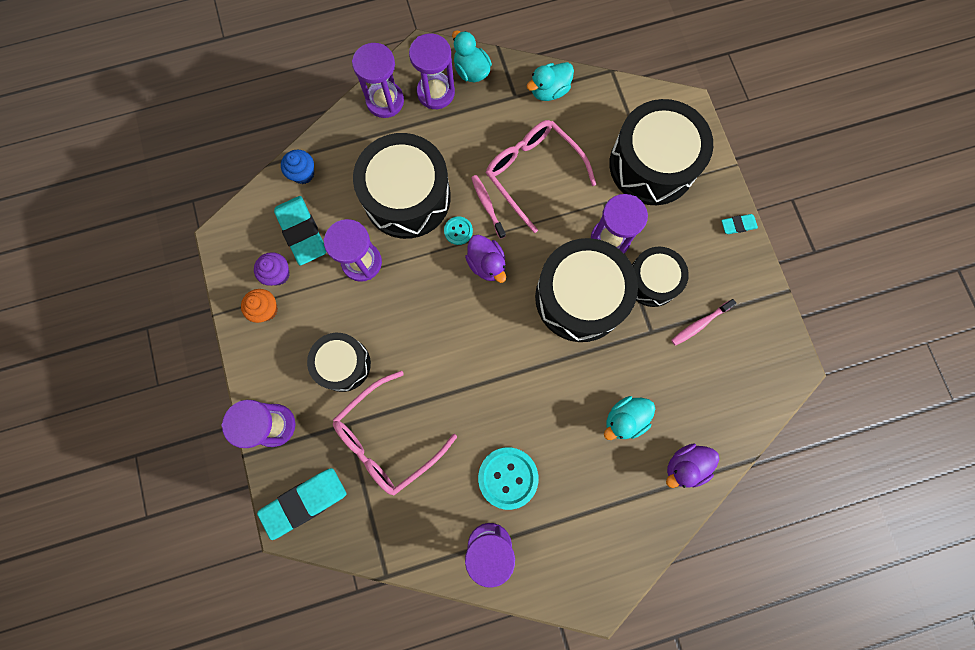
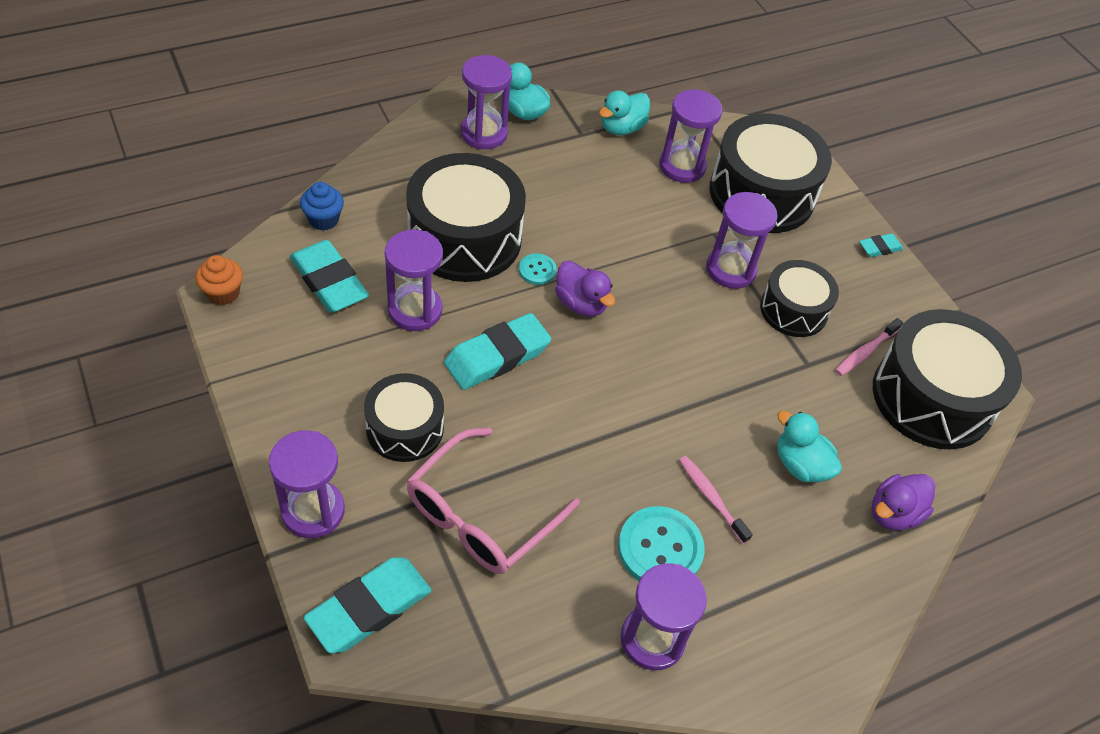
camera: 15 degrees left, 25 degrees down
(266, 310) = (287, 371): orange cupcake -> orange cupcake (223, 293)
(278, 274) = (300, 330): purple cupcake -> none
(385, 101) = (421, 143): purple hourglass -> purple hourglass (682, 166)
(417, 308) = (497, 356): none -> turquoise eraser
(487, 205) = (569, 242): pink toothbrush -> pink toothbrush (711, 498)
(533, 173) = (620, 207): pink glasses -> none
(580, 297) = (708, 332): black drum -> black drum (932, 397)
(624, 419) = (800, 465): turquoise duck -> turquoise duck turned 90 degrees clockwise

